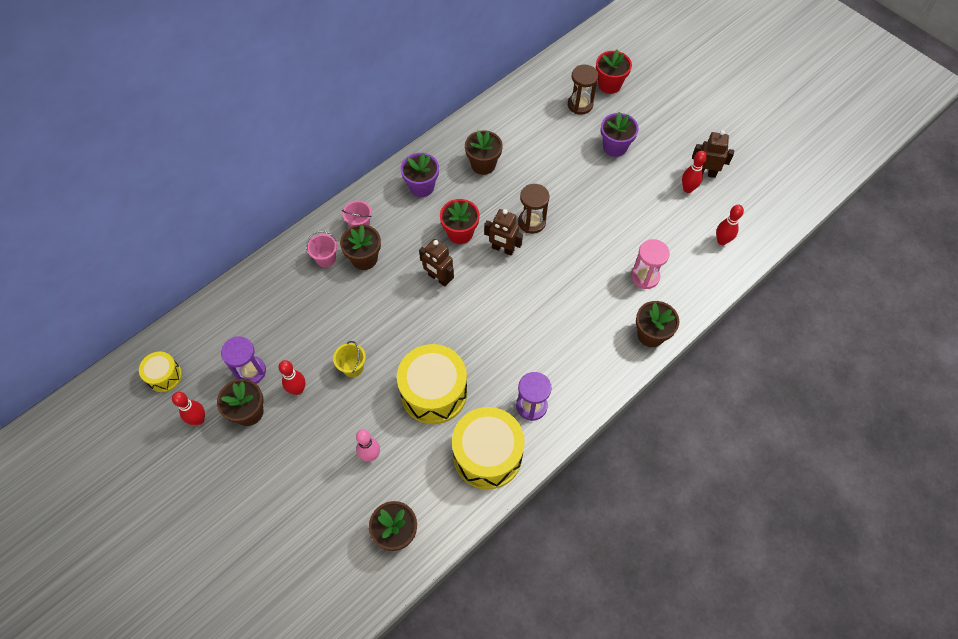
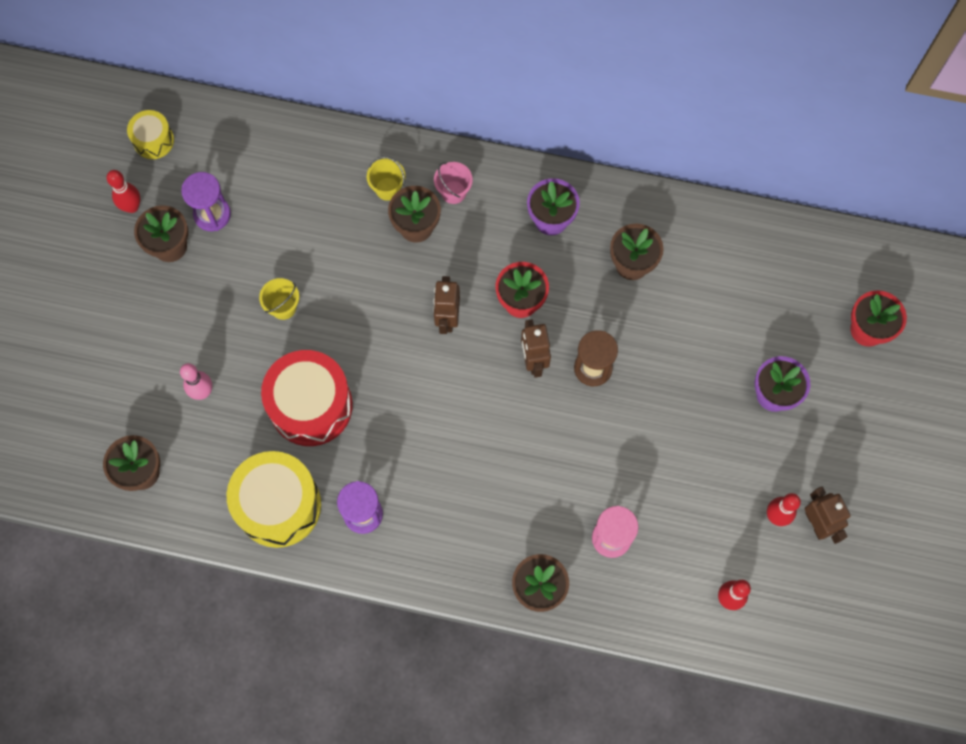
camera: 55 degrees right, 10 degrees up
(298, 389) = (223, 273): red bowling pin -> none
(326, 259) = (388, 189): pink bucket -> yellow bucket
(434, 392) = (311, 405): yellow drum -> red drum
(580, 105) = (807, 315): brown hourglass -> none

